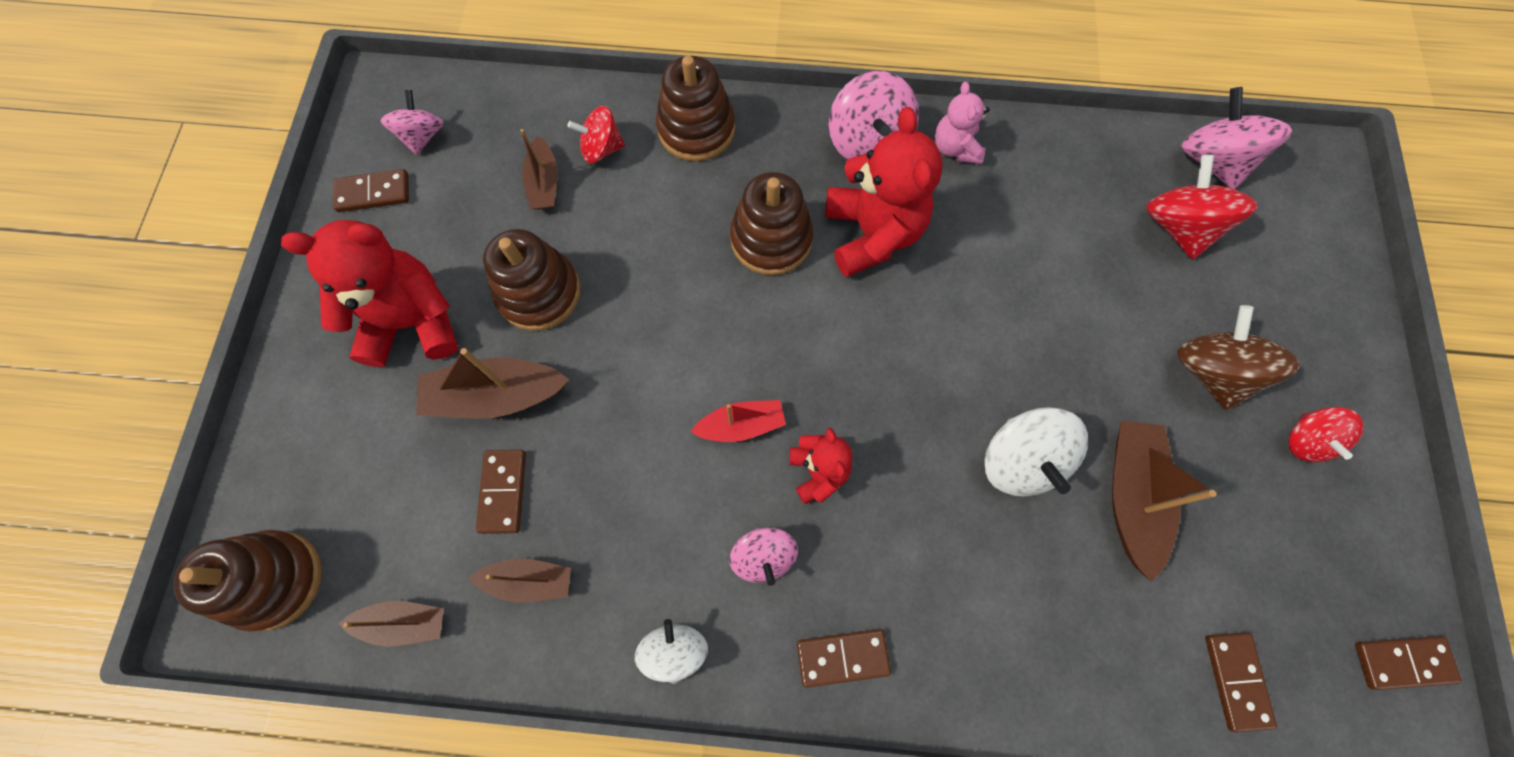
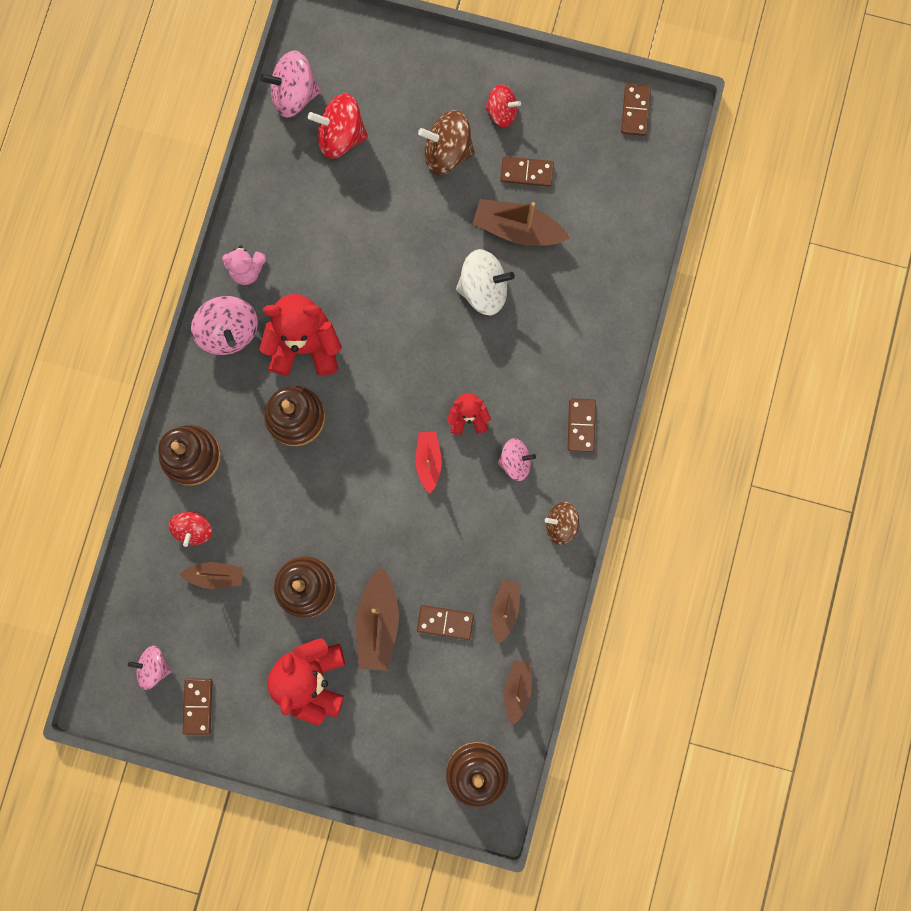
camera: 80 degrees left, 10 degrees up
(674, 650) = (561, 524): white spinning top -> brown spinning top
(868, 142) = (229, 332): pink spinning top -> pink spinning top turned 60 degrees clockwise
(1236, 680) = (630, 205): brown domino -> brown domino (526, 172)

